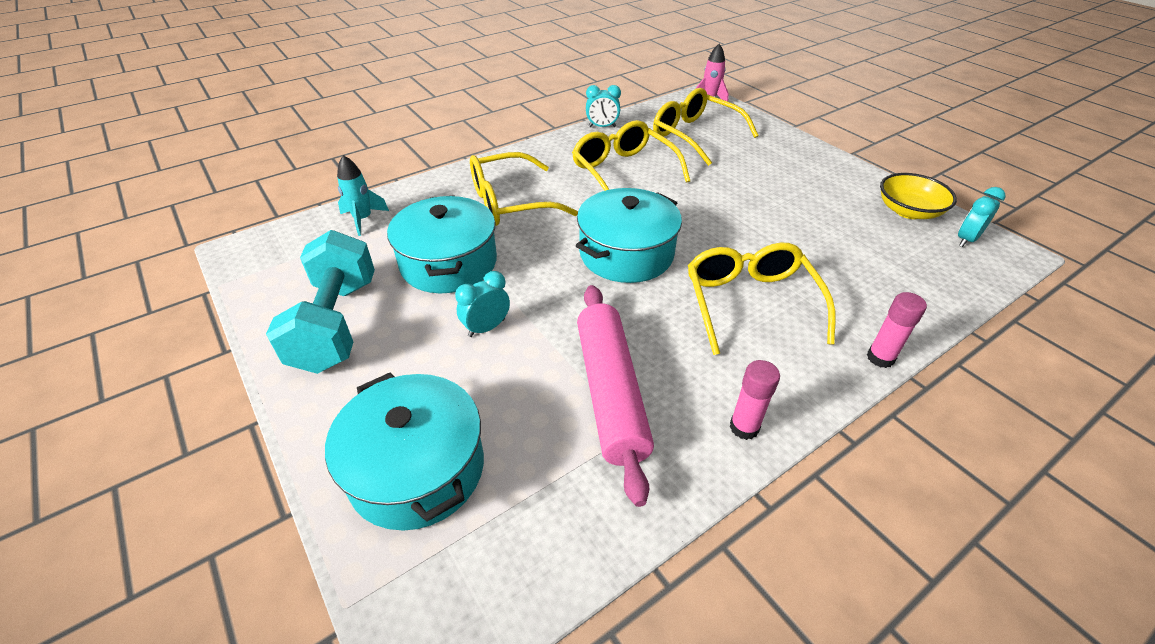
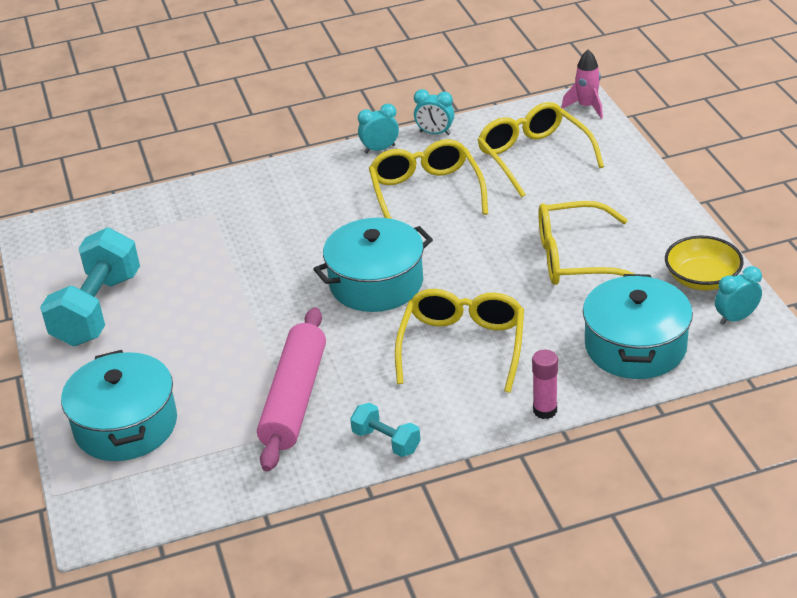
camera: 20 degrees right, 5 degrees down
(363, 219) = (147, 214): turquoise rocket -> none
(449, 263) = (209, 269): turquoise pot -> turquoise pot (635, 346)
(486, 328) = (218, 332): turquoise clock -> turquoise clock (380, 149)
(510, 202) = (291, 214): yellow glasses -> yellow glasses (575, 258)
(744, 427) = (386, 441): pink glue stick -> turquoise dumbbell

